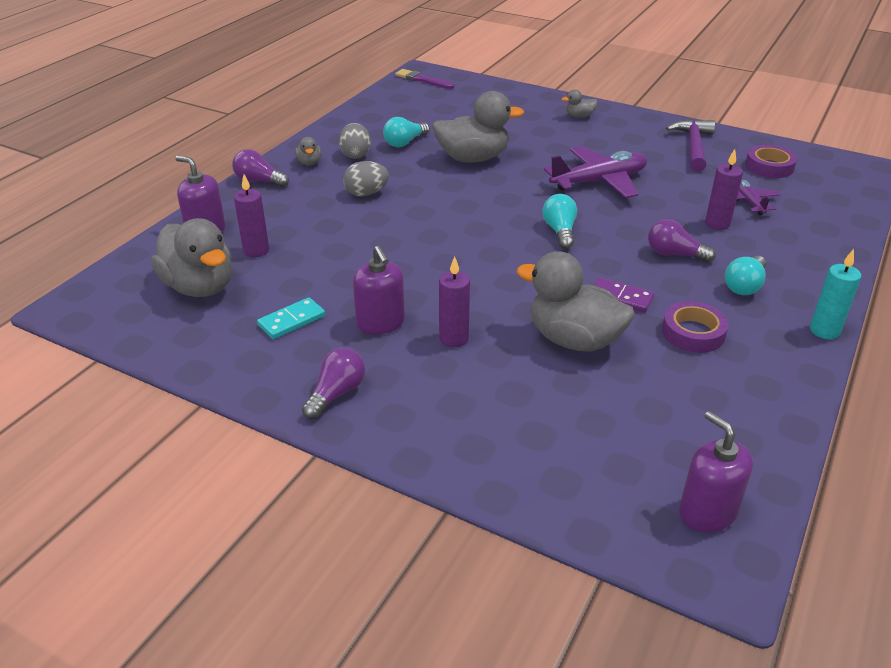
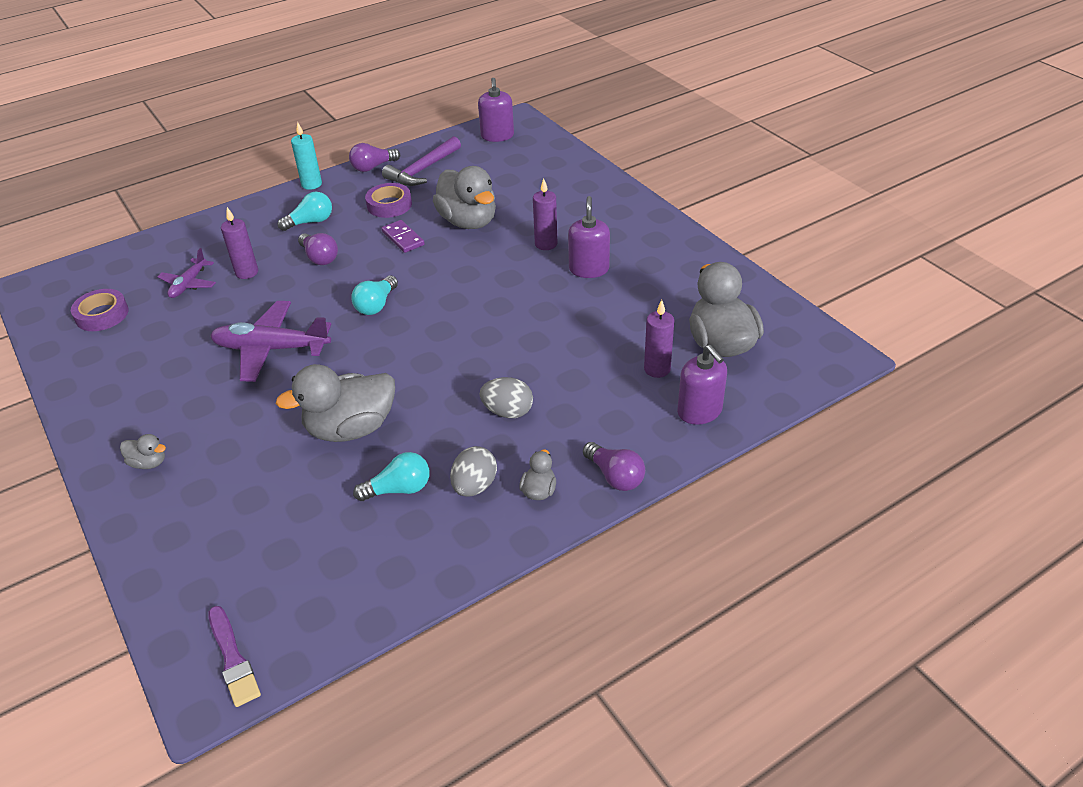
camera: 150 degrees left, 5 degrees up
(292, 321) = (654, 290): turquoise domino -> none
(336, 393) = (648, 232): purple light bulb -> purple light bulb (373, 167)
(473, 158) = (351, 428): grey duck -> grey duck turned 45 degrees counterclockwise
(693, 146) = (117, 365): purple hammer -> purple hammer (422, 170)

